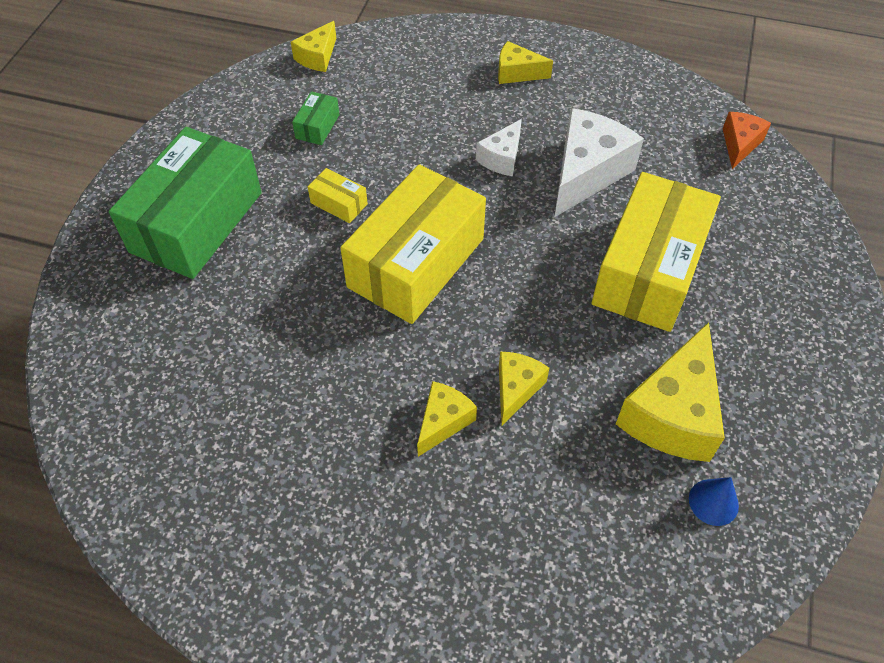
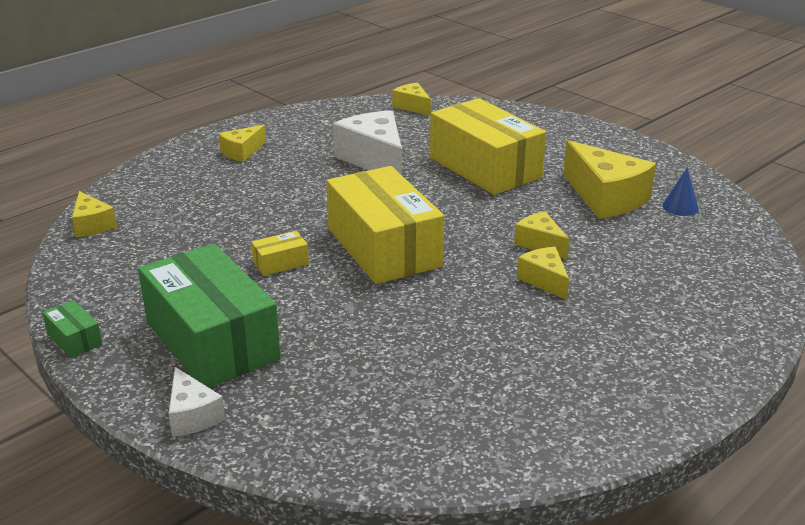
camera: 60 degrees left, 25 degrees down
(317, 126) = (178, 248): green box -> green box (74, 339)
(502, 158) = (320, 184): white cheese -> white cheese (192, 415)
(739, 144) = (412, 106): orange cheese -> yellow cheese

